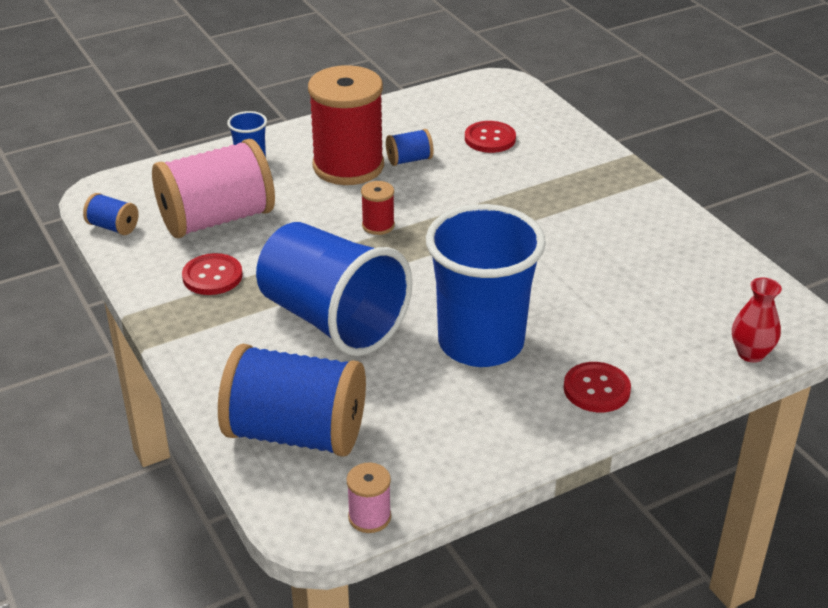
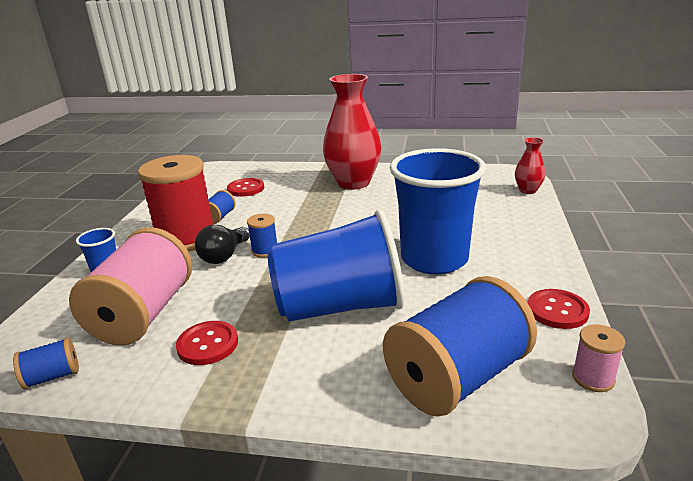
camera: 50 degrees left, 10 degrees down
(343, 207) = (224, 256): none -> black light bulb
(378, 225) = (265, 251): red spool -> blue spool
(596, 389) = (518, 239): red button -> red button (557, 310)
(598, 205) = (353, 183): none -> red vase

